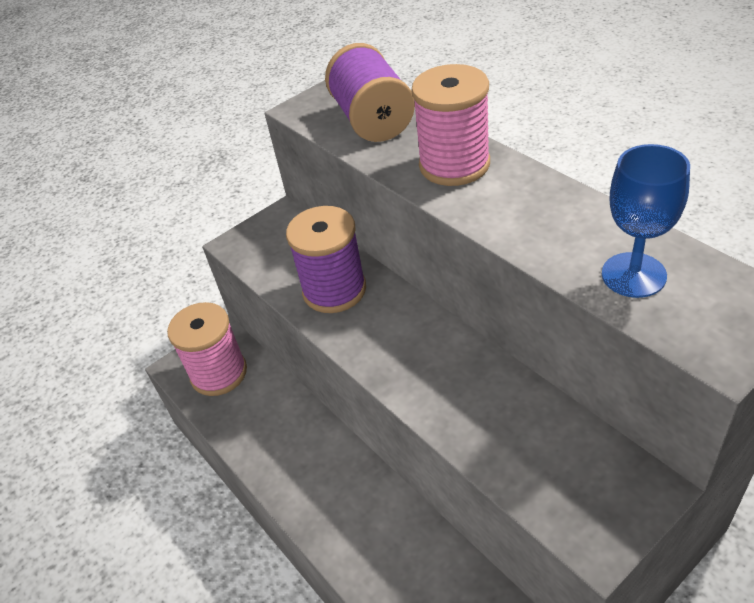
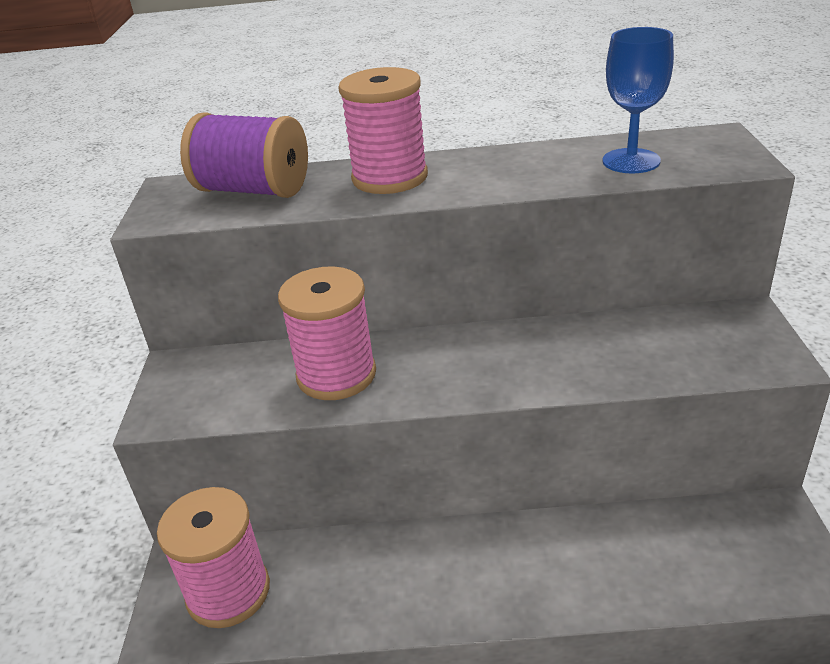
camera: 55 degrees left, 10 degrees down
(334, 290) = (336, 375): purple spool -> pink spool

